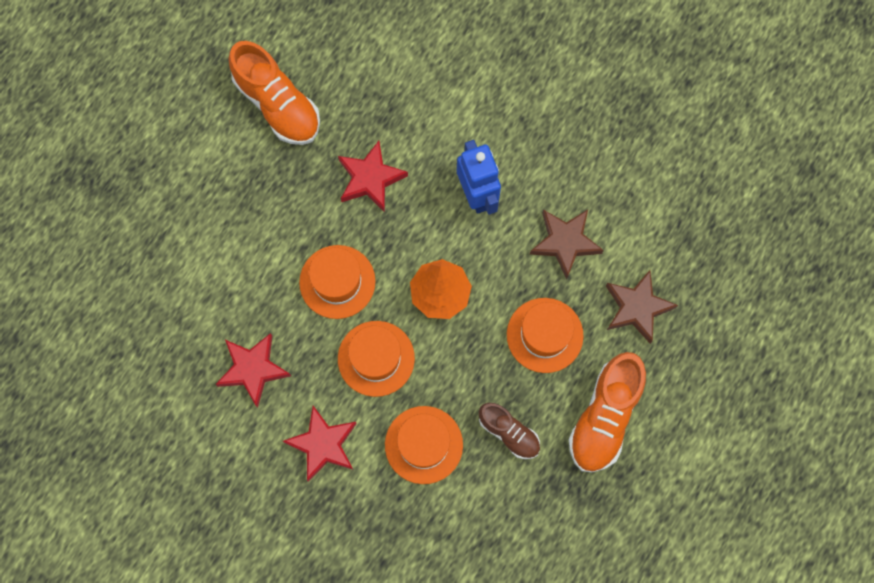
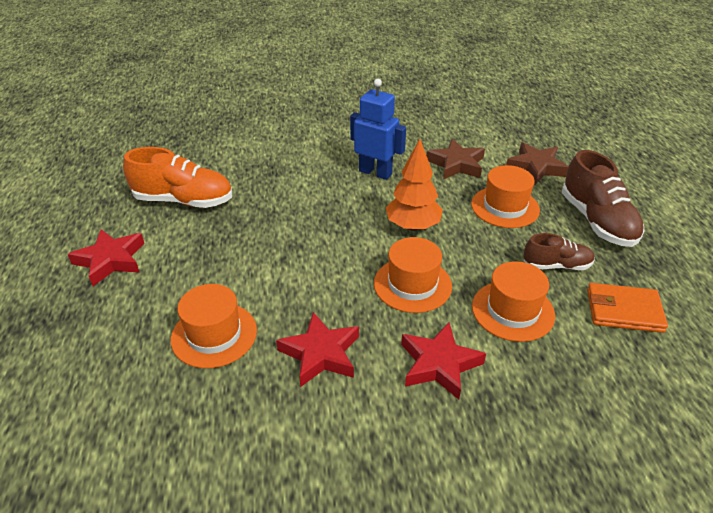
camera: 40 degrees left, 35 degrees down
(337, 282) = (331, 261): orange hat -> orange hat (214, 334)
(370, 179) = (294, 200): red star -> red star (110, 260)
(506, 514) = (624, 310): none -> orange wallet
(604, 417) = (597, 221): orange shoe -> brown shoe

